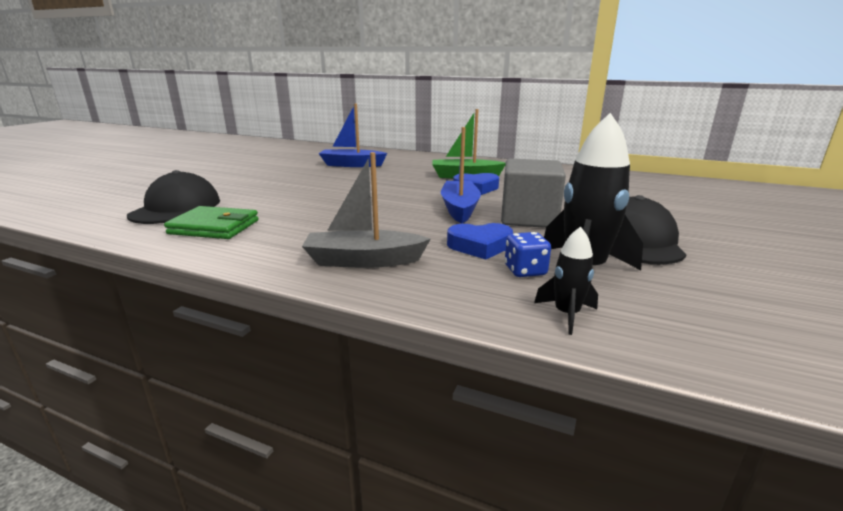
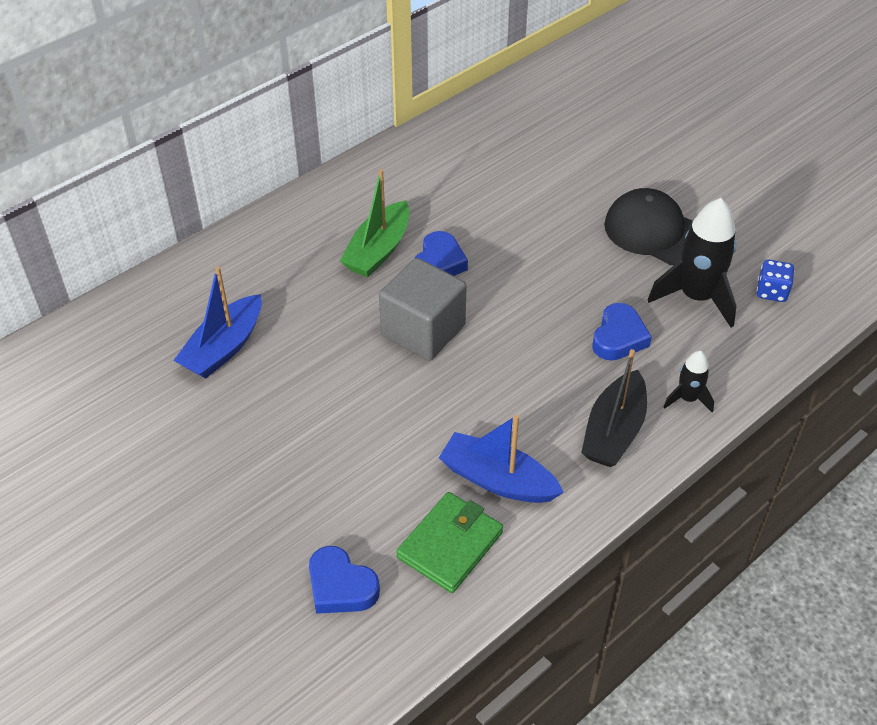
camera: 65 degrees left, 25 degrees up
(176, 208) = (341, 586): black cap -> blue heart
(364, 261) = (614, 431): grey boat -> black boat
(459, 209) = (507, 309): blue boat -> blue boat (497, 480)
(525, 271) = (682, 332): blue dice -> blue dice (771, 292)
(528, 218) = (565, 270): grey cube -> grey cube (423, 330)
(566, 314) = (757, 344): black rocket -> black rocket (687, 399)

